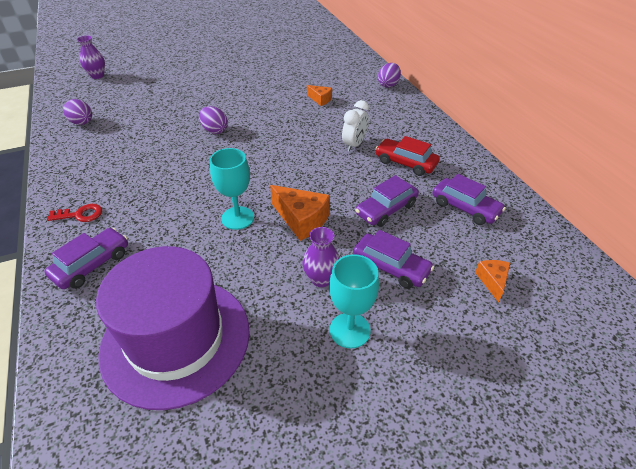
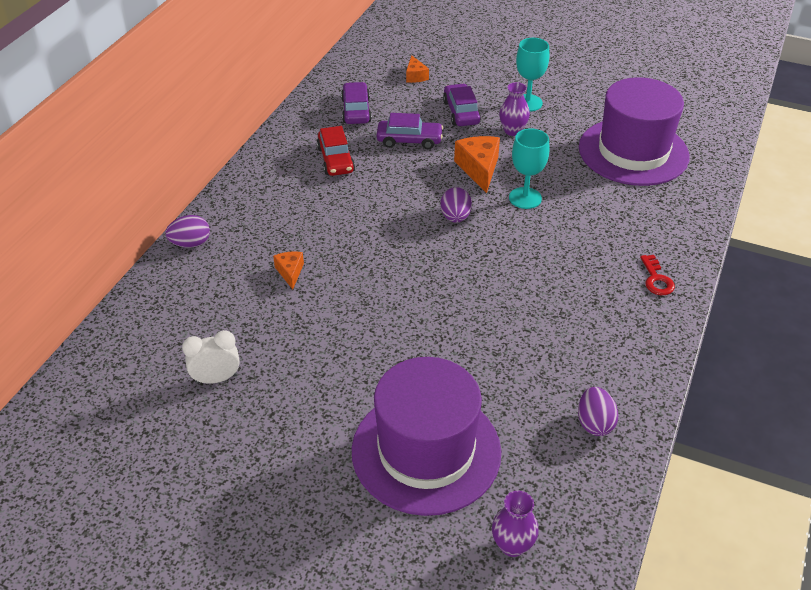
camera: 135 degrees left, 0 degrees up
(80, 214) = (656, 279): red key -> red key turned 135 degrees counterclockwise
(92, 265) = (665, 227): purple car -> none
(163, 80) = (426, 451): none -> purple hat
(215, 130) = (451, 303): purple egg -> purple egg (455, 217)
(354, 145) = (347, 200): white clock -> white clock (216, 379)
(492, 281) = (415, 76): orange cheese -> orange cheese turned 60 degrees counterclockwise

